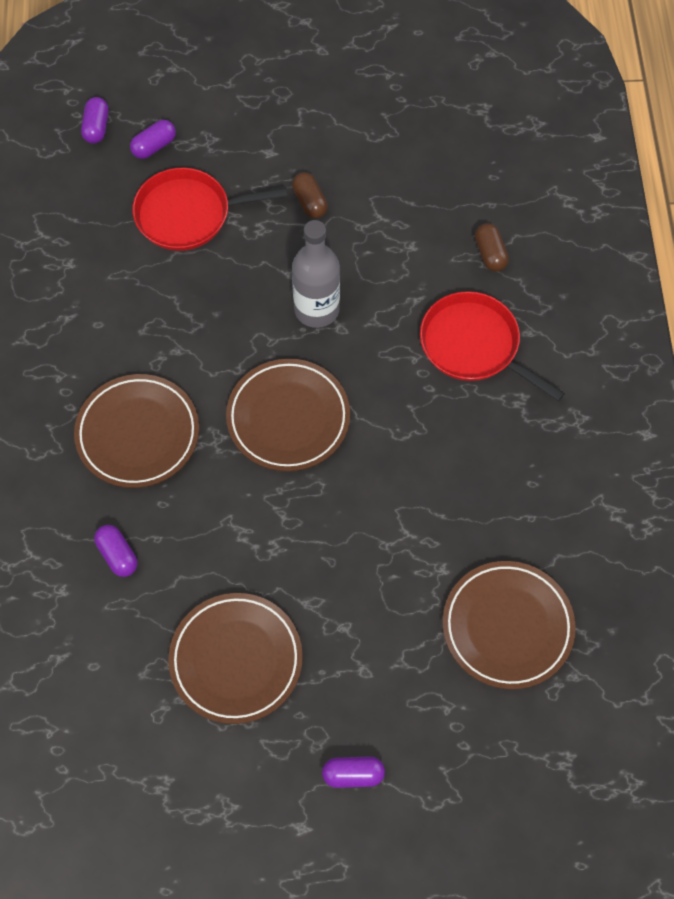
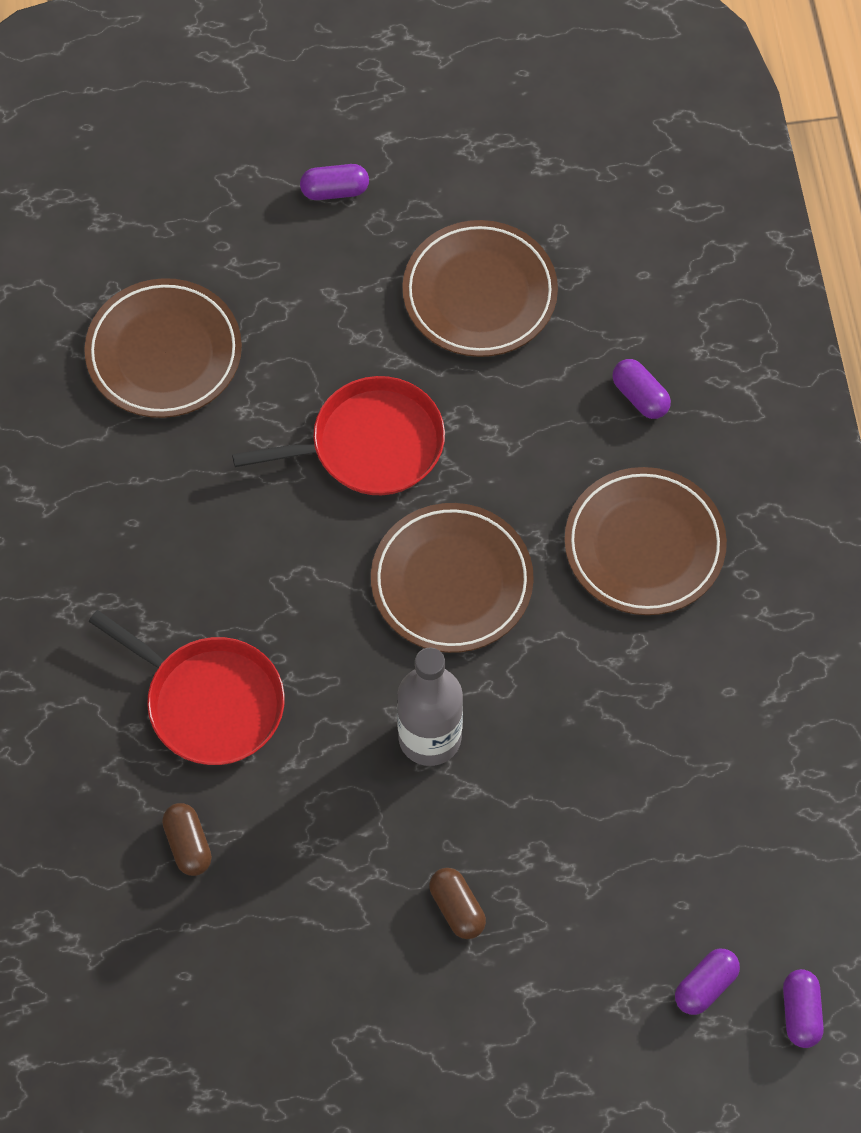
camera: 175 degrees right, 0 degrees up
(188, 214) = (633, 873): red pan -> red pan (370, 445)

